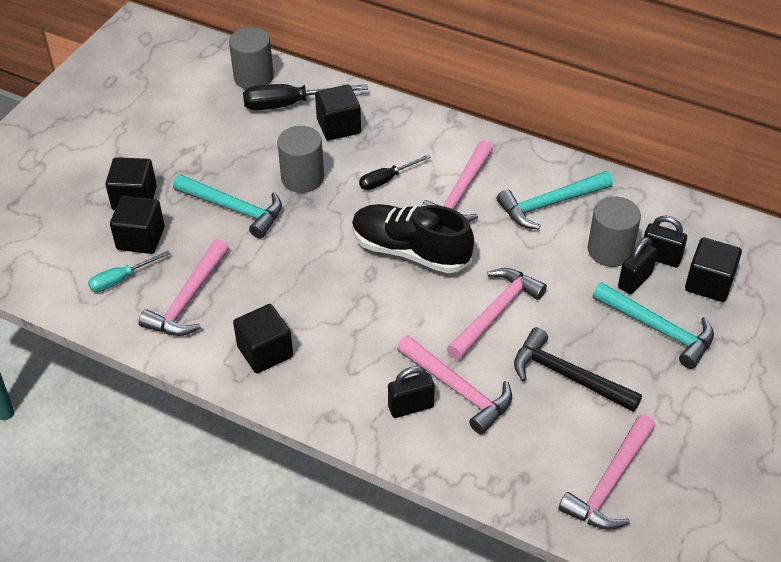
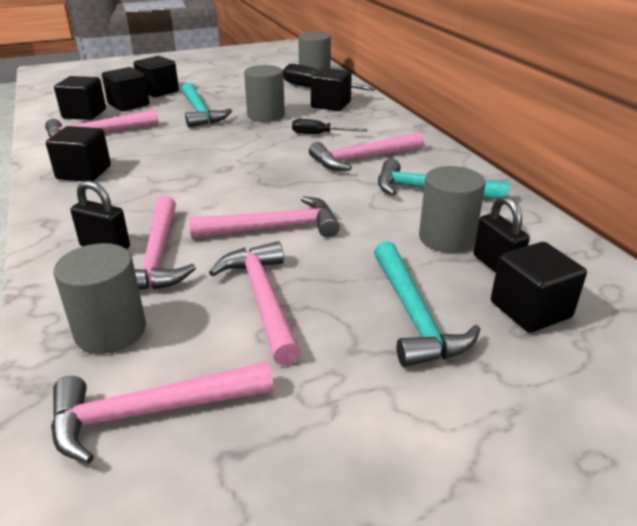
camera: 40 degrees right, 15 degrees down
(121, 279) = (84, 114): turquoise screwdriver -> black cube
(410, 251) = (272, 170): black shoe -> none
(518, 459) = (110, 331): none -> grey cylinder
(567, 376) = (263, 299): black hammer -> pink hammer
(634, 280) = (442, 268): black padlock -> none

